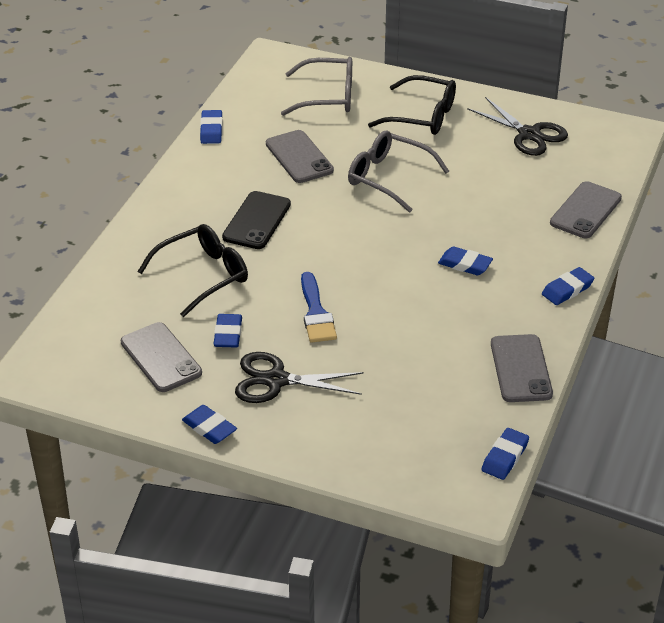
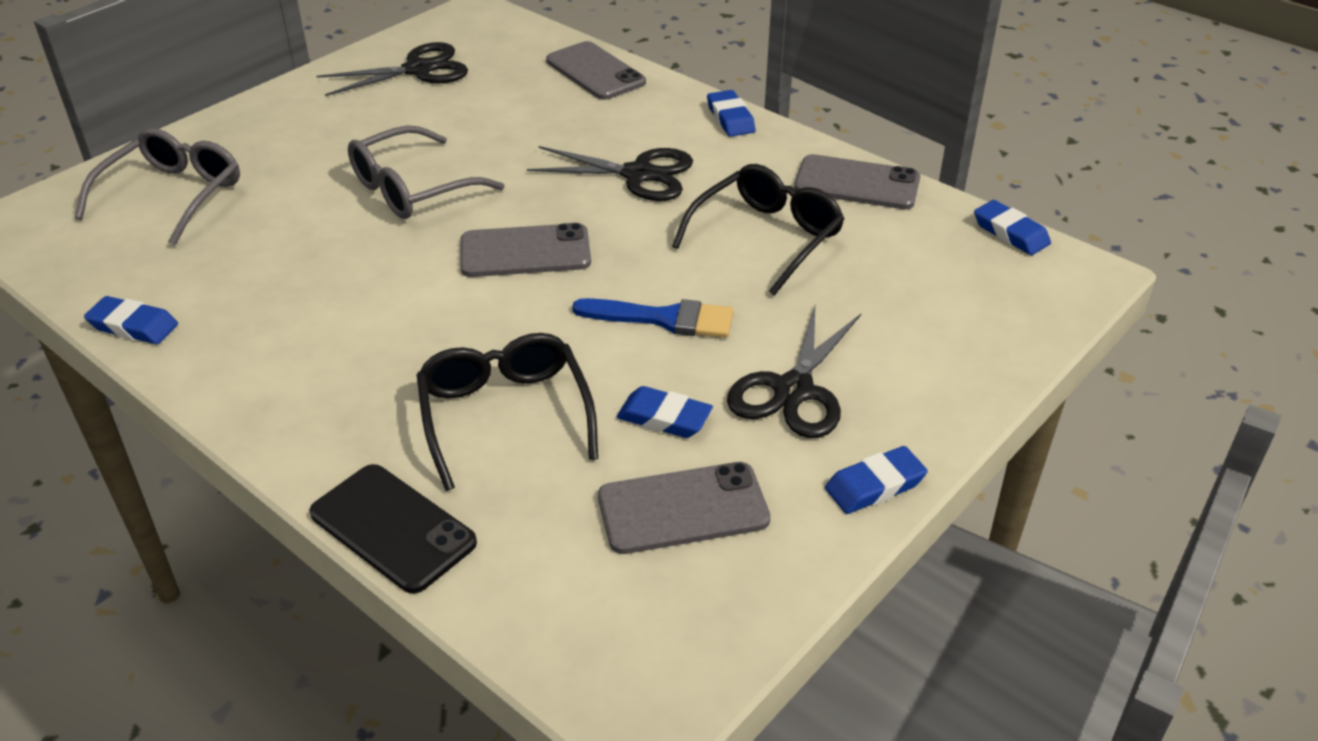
camera: 70 degrees left, 0 degrees up
(257, 221) = (410, 328): black phone -> black phone (393, 528)
(299, 157) = (292, 254): grey phone -> grey phone (525, 252)
(422, 116) = (303, 132): black glasses -> black glasses (766, 238)
(465, 264) = (638, 174): blue eraser -> black scissors

